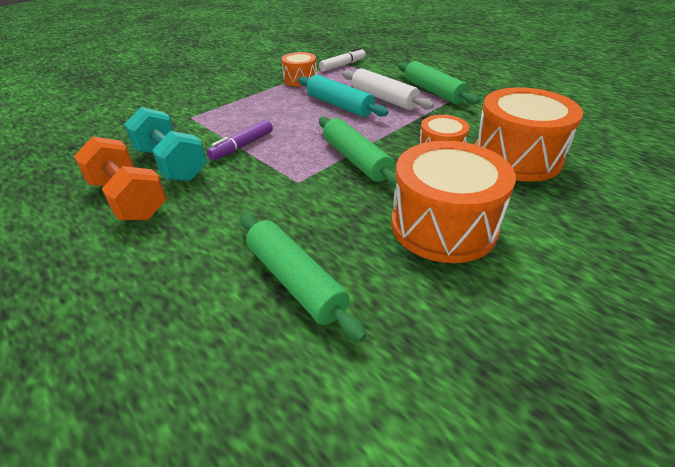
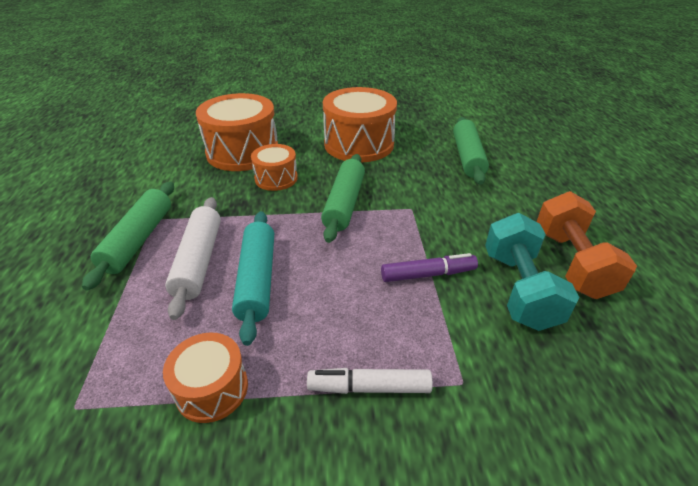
camera: 140 degrees left, 0 degrees up
(343, 65) = (90, 390): white marker -> white marker (369, 387)

